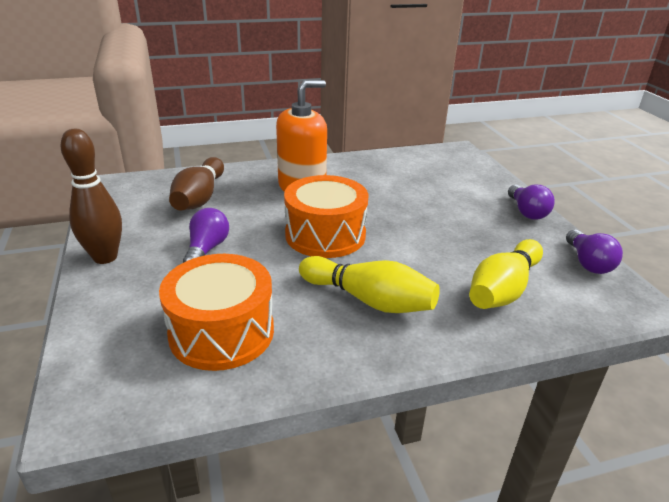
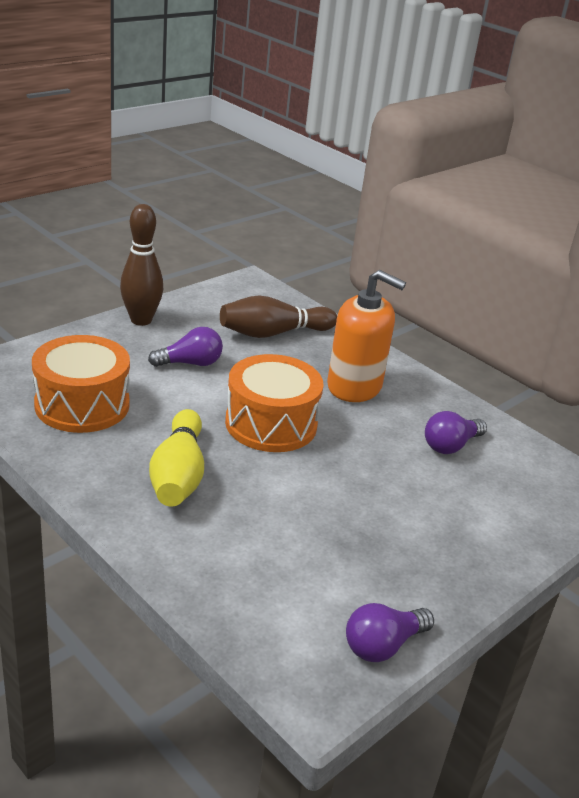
camera: 60 degrees right, 0 degrees up
(503, 289) = (263, 569): yellow bowling pin -> none
(527, 212) = (471, 577): purple light bulb -> purple light bulb (450, 445)

